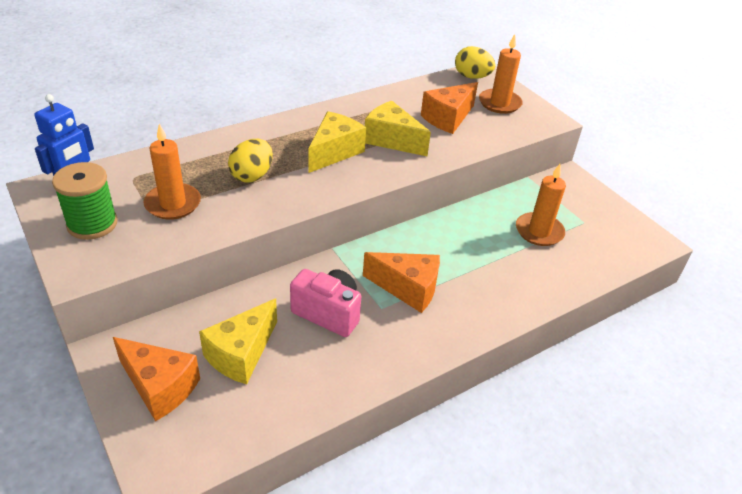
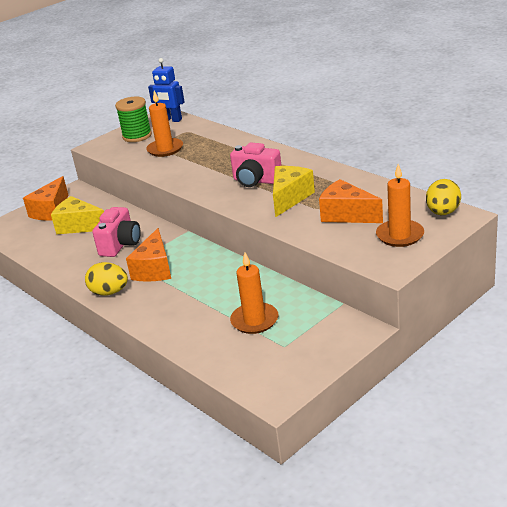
camera: 85 degrees right, 10 degrees down
(252, 176) = (208, 162): yellow egg -> yellow egg (109, 292)
(334, 152) = (256, 181): yellow cheese -> pink camera

